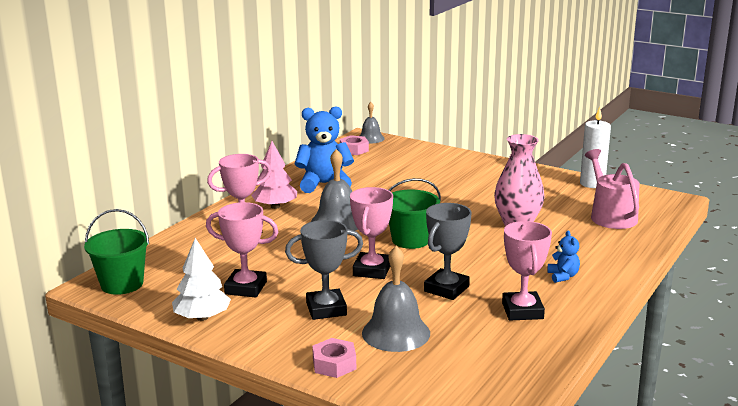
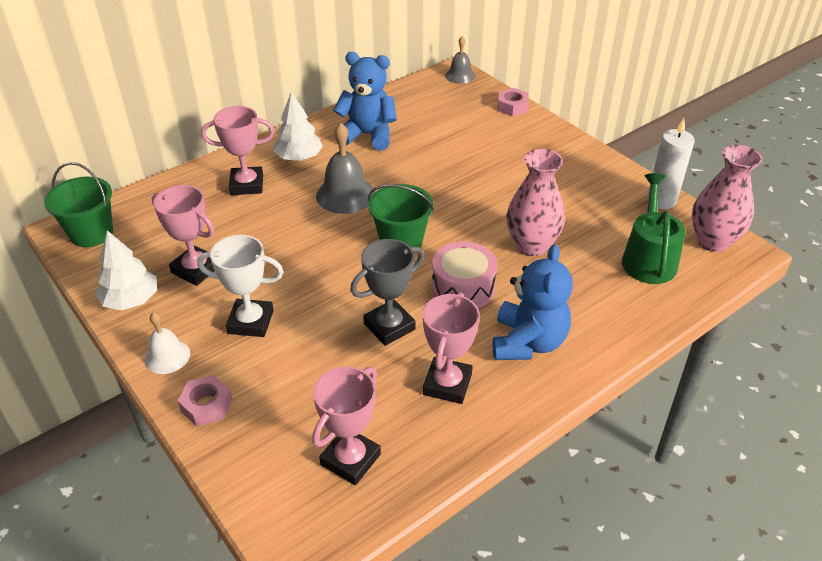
camera: 20 degrees right, 20 degrees up
(270, 343) = (167, 356): none -> white bell
(275, 206) = (299, 157): pink tree -> white tree
(326, 309) = (251, 322): grey trophy -> white trophy
(354, 150) = (431, 89): pink nut -> pink nut (512, 107)
(372, 270) = (332, 277): pink trophy -> pink trophy (350, 459)
(396, 333) = (295, 378): grey bell -> none
(485, 256) = (463, 287): none -> pink drum
(563, 276) = (528, 342): blue teddy bear -> blue teddy bear, size x2.08
(611, 216) = (648, 259): pink watering can -> green watering can
(648, 199) = (712, 241): none -> pink vase

